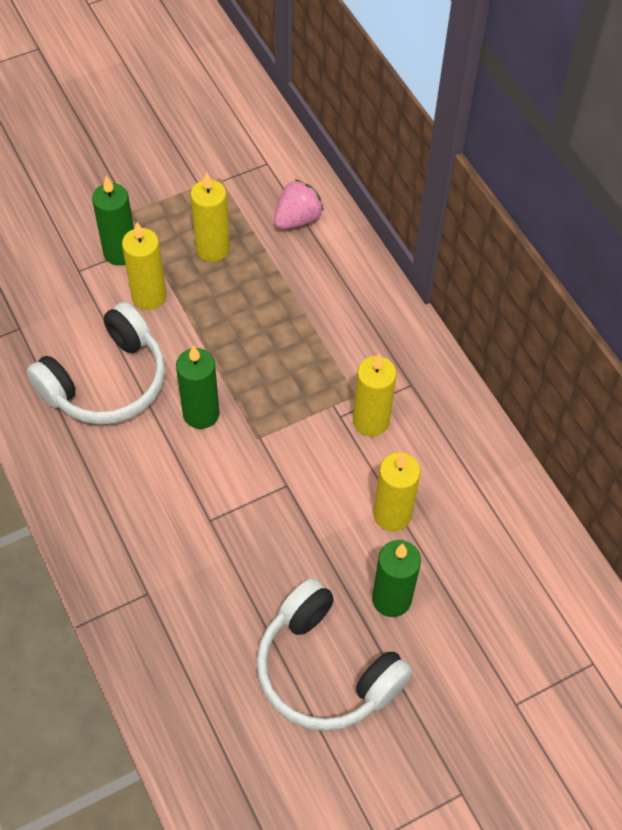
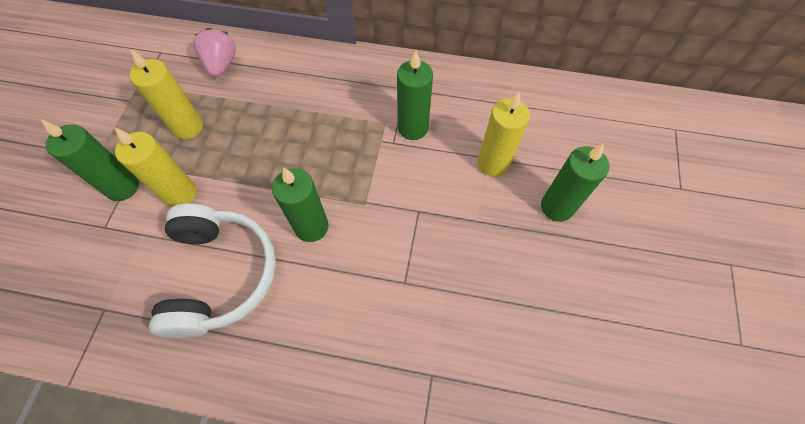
camera: 50 degrees left, 5 degrees up
(325, 669) = (585, 287): white headphones -> none
(371, 421) = (413, 128): yellow candle -> green candle

